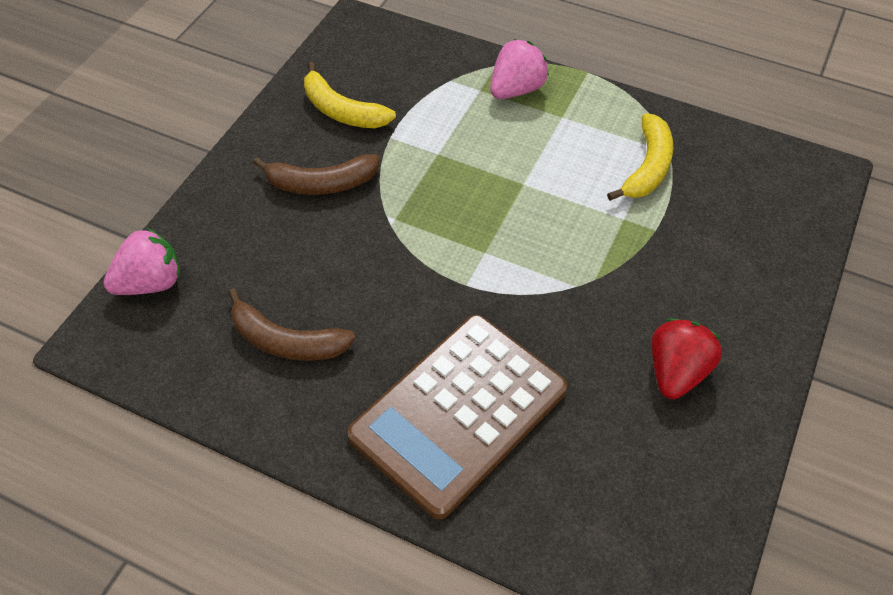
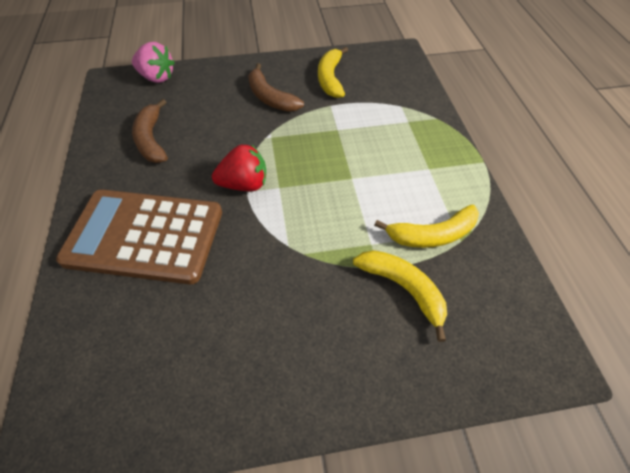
camera: 55 degrees right, 0 degrees up
(516, 89) = (427, 136): pink strawberry -> none
(676, 372) = (255, 344): red strawberry -> red strawberry (244, 184)
(693, 225) = (403, 289): none -> yellow banana

